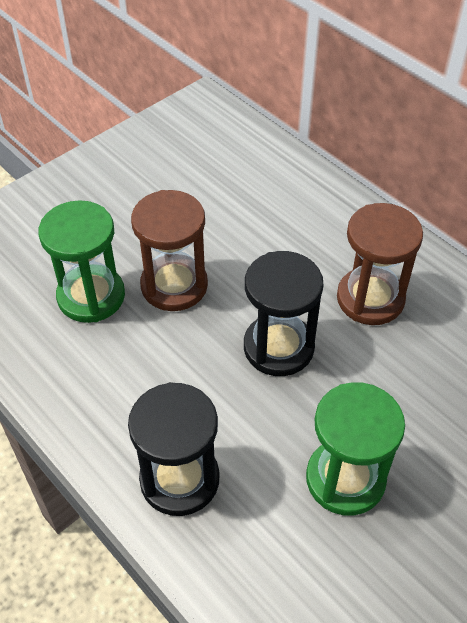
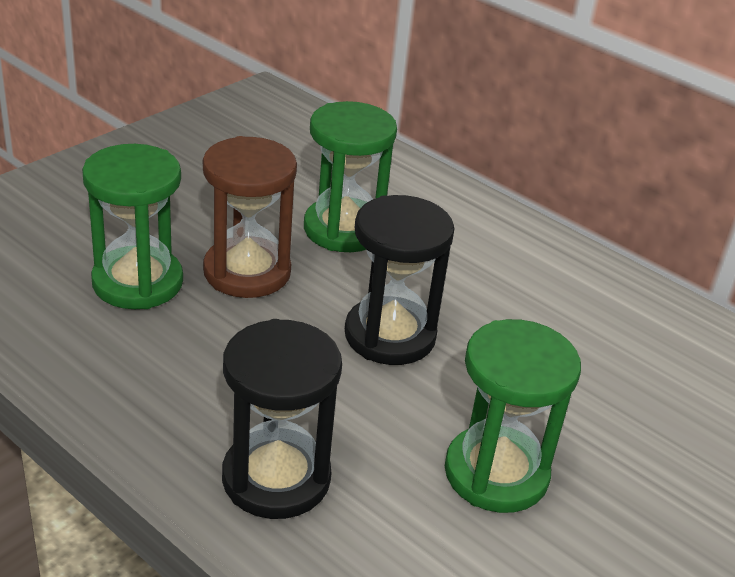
camera: 10 degrees left, 15 degrees down
(253, 242) = (344, 229): none -> green hourglass
(370, 299) = (498, 286): brown hourglass -> none

